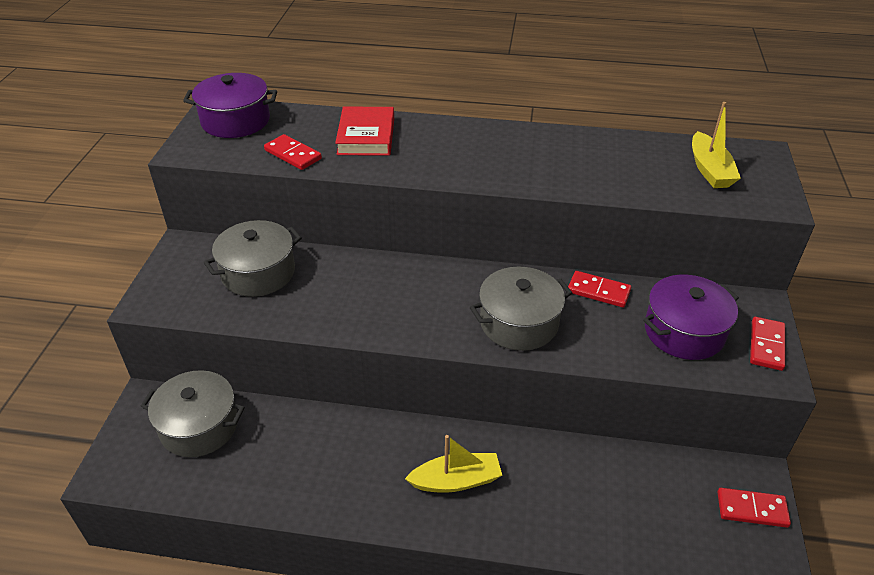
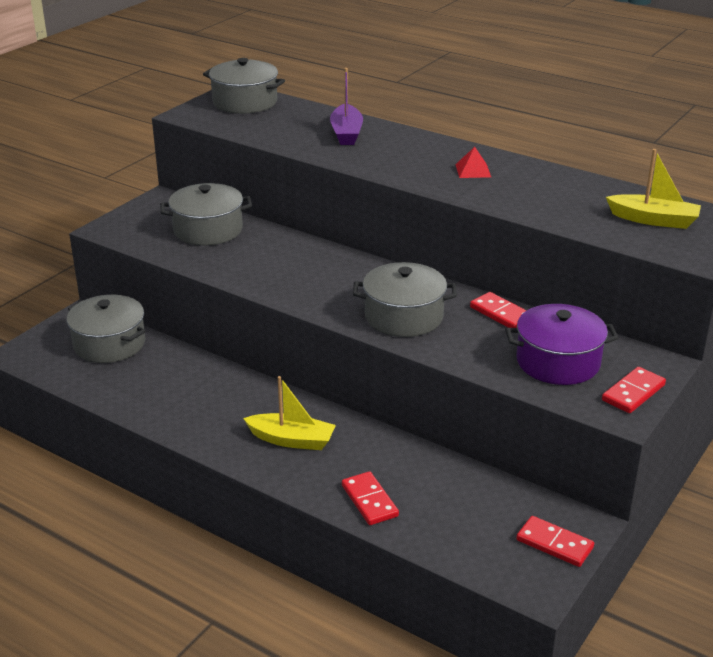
camera: 25 degrees right, 10 degrees down
(235, 121) = (245, 102): purple pot -> grey pot
(293, 154) = (272, 133): red domino -> red domino (369, 501)
(366, 136) = (346, 133): red book -> purple boat
(517, 153) = (473, 170): none -> red pyramid
(709, 170) = (653, 220): yellow boat -> yellow boat turned 90 degrees counterclockwise

